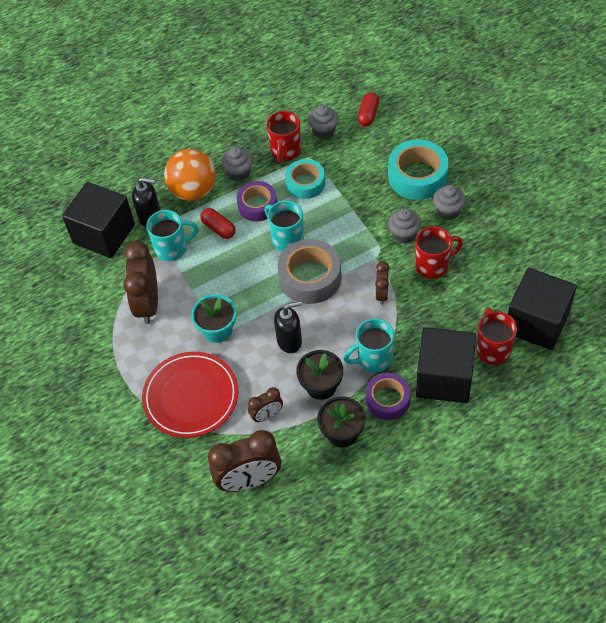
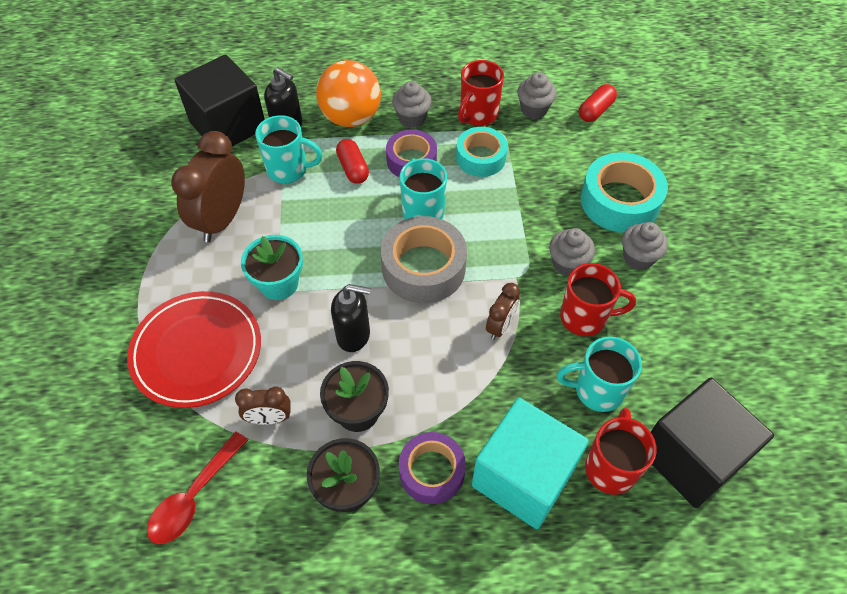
camera: 20 degrees right, 0 degrees up
(249, 480) = (194, 497): brown clock -> red spoon
(373, 358) = (444, 405): turquoise mug -> turquoise mug (597, 390)
(444, 378) = (523, 477): black cube -> turquoise cube

